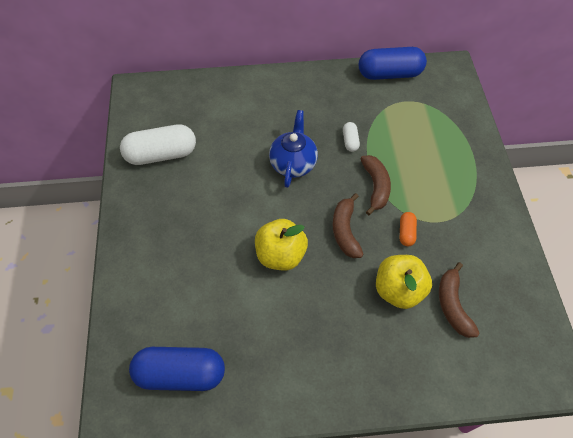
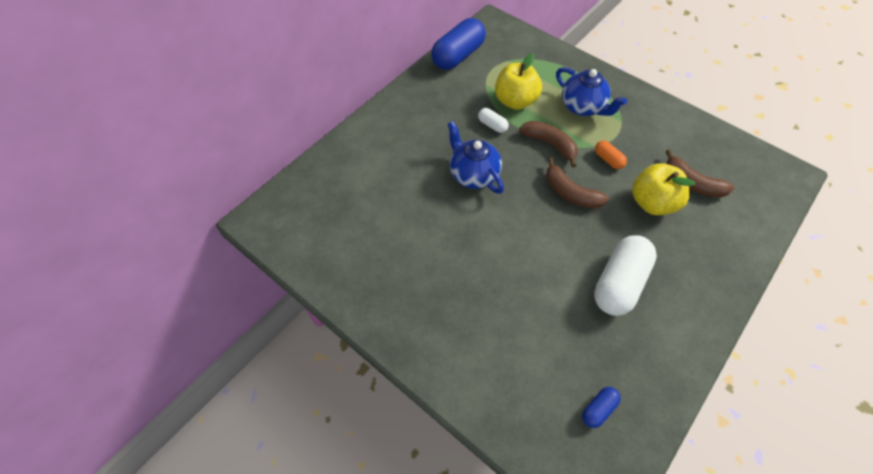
camera: 45 degrees left, 0 degrees up
(161, 154) = (357, 255): white capsule -> white capsule (619, 283)
(180, 374) = (598, 409): blue capsule -> blue capsule, size x0.46
(280, 255) = (551, 250): yellow apple -> yellow apple (515, 101)
(439, 180) = (583, 107): none -> blue teapot

